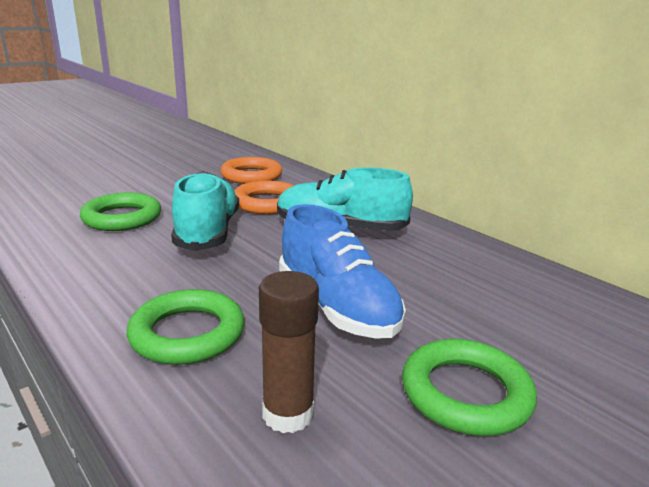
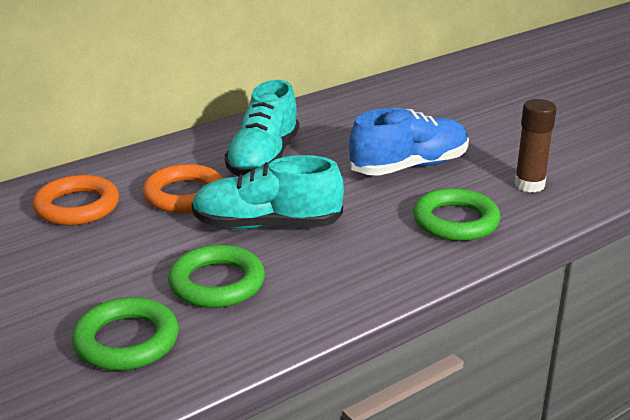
camera: 85 degrees left, 5 degrees up
(465, 393) = (497, 137): green ring -> green ring (126, 341)

